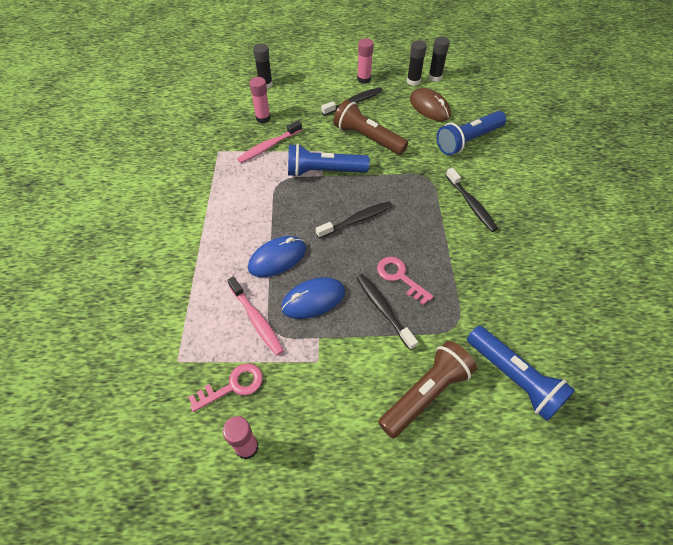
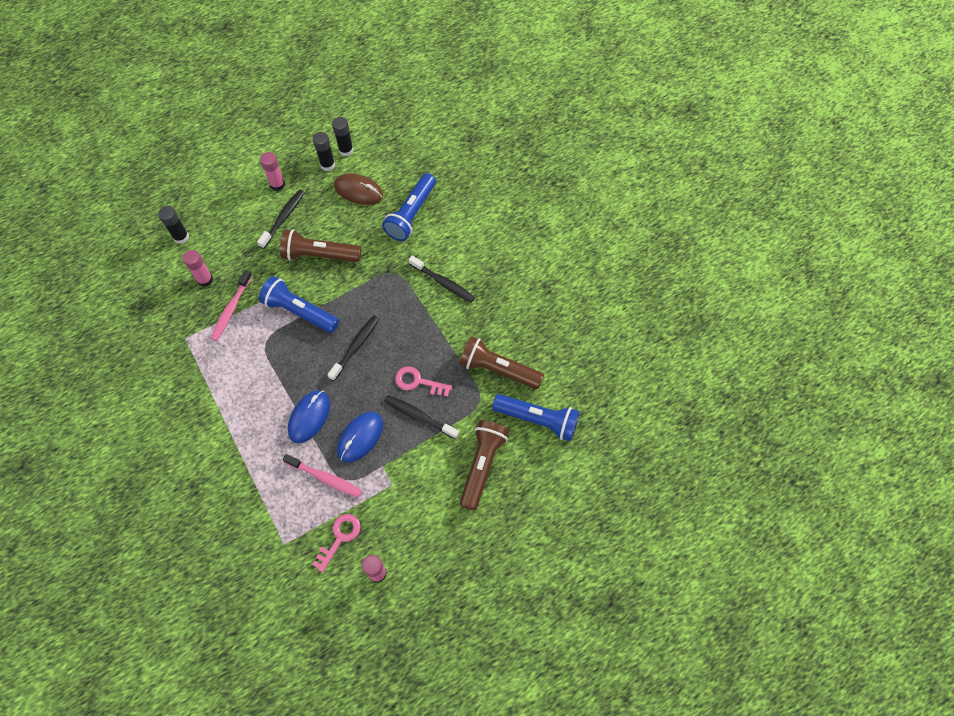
camera: 30 degrees left, 10 degrees up
(324, 171) = (299, 311): blue flashlight -> blue flashlight turned 60 degrees clockwise
(491, 305) = (498, 369): none -> brown flashlight

